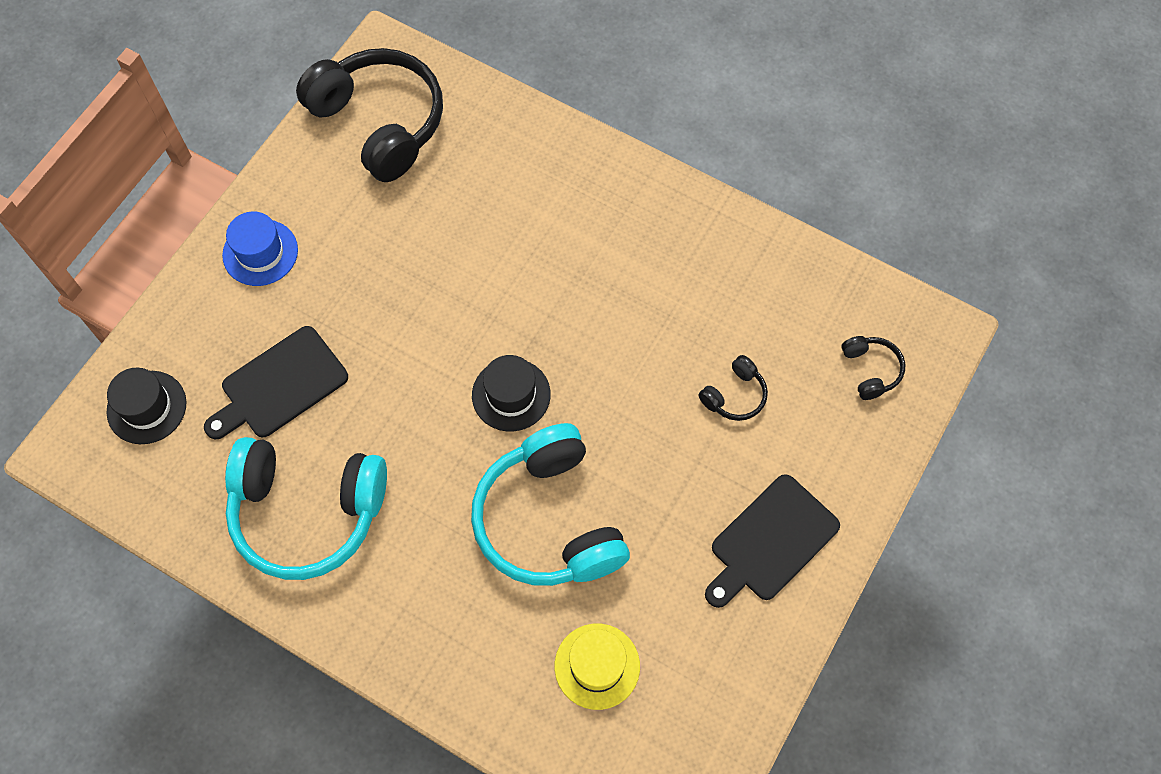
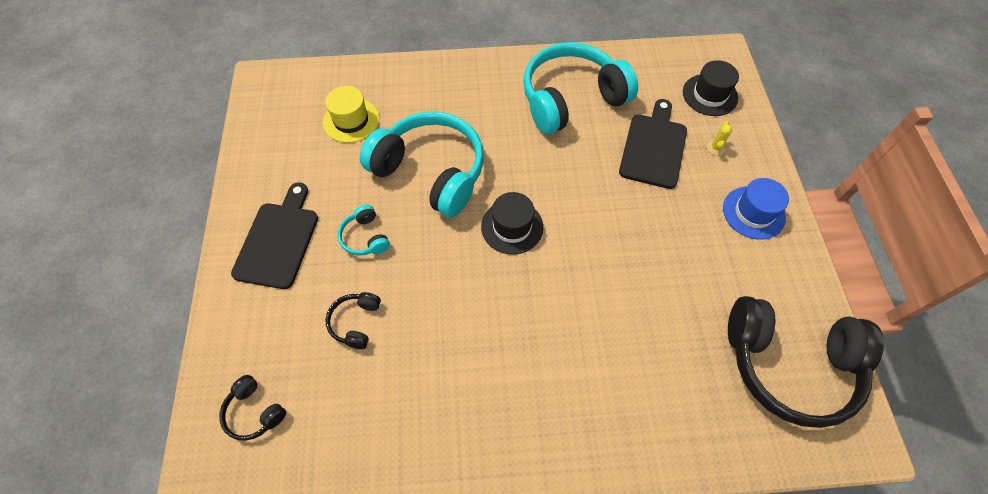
camera: 145 degrees right, 5 degrees down
(216, 341) = (715, 148): none -> yellow cactus
(673, 483) = (365, 237): none -> turquoise headphones

